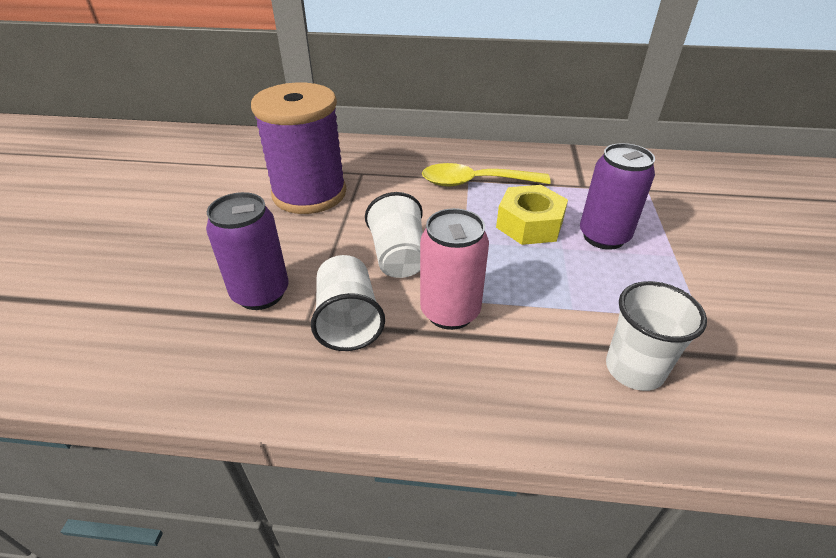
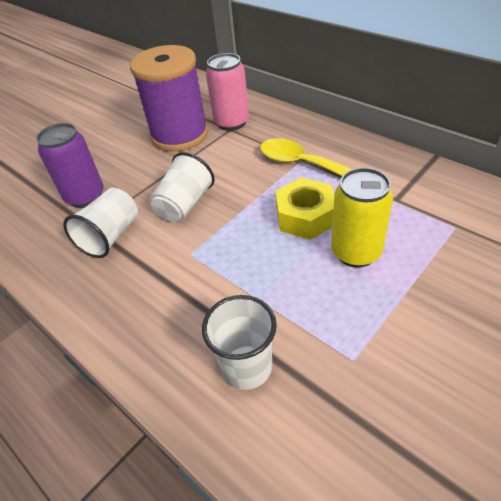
camera: 40 degrees right, 5 degrees up
(450, 312) = (173, 259): pink can -> pink can (231, 123)
(603, 237) = (356, 252): purple can -> yellow can

